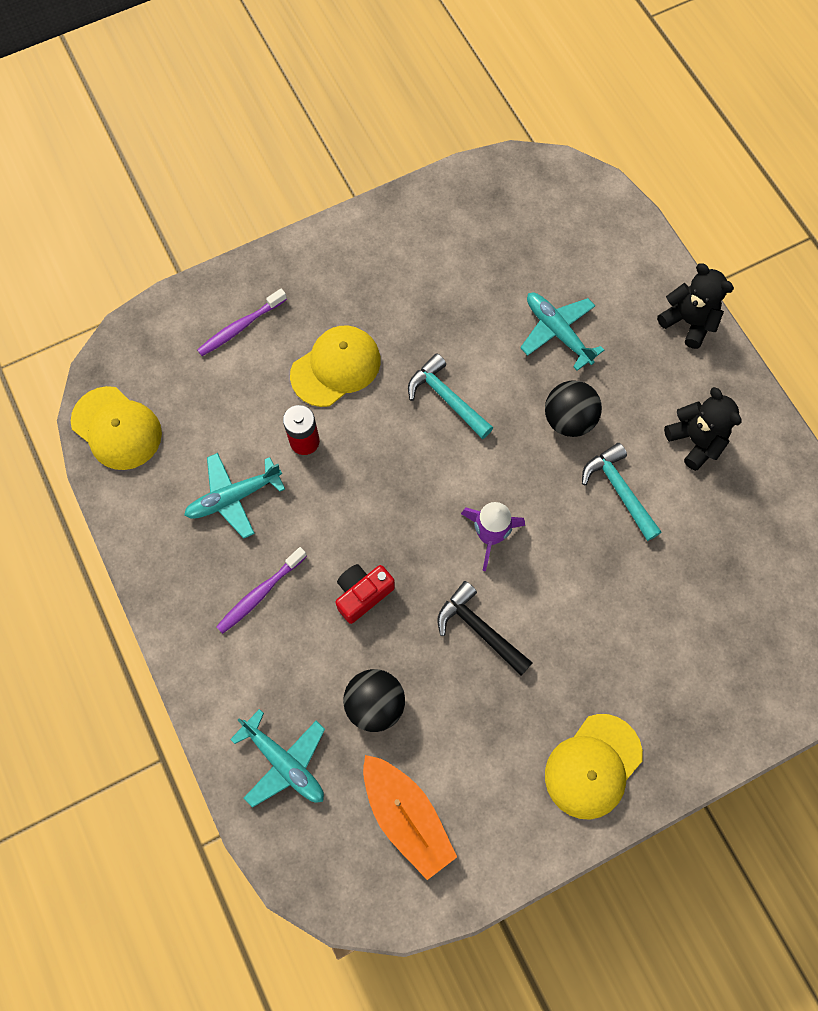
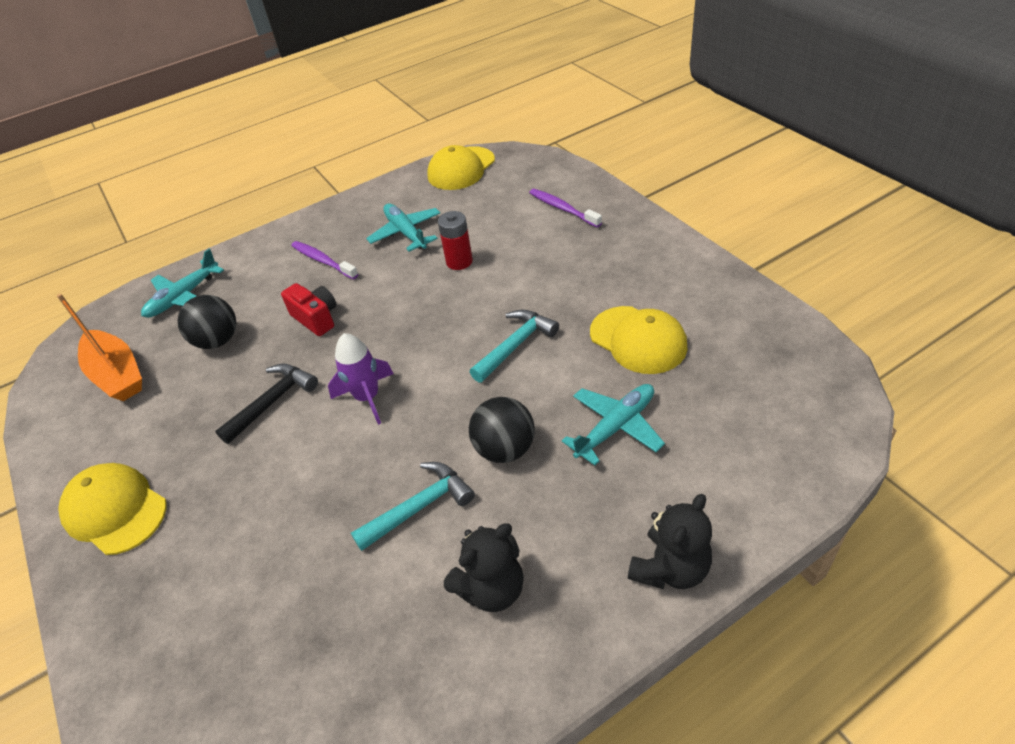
camera: 90 degrees right, 25 degrees down
(336, 367) = (535, 268): yellow cap -> yellow cap (638, 340)
(406, 816) = (117, 374): orange boat -> orange boat turned 90 degrees counterclockwise

